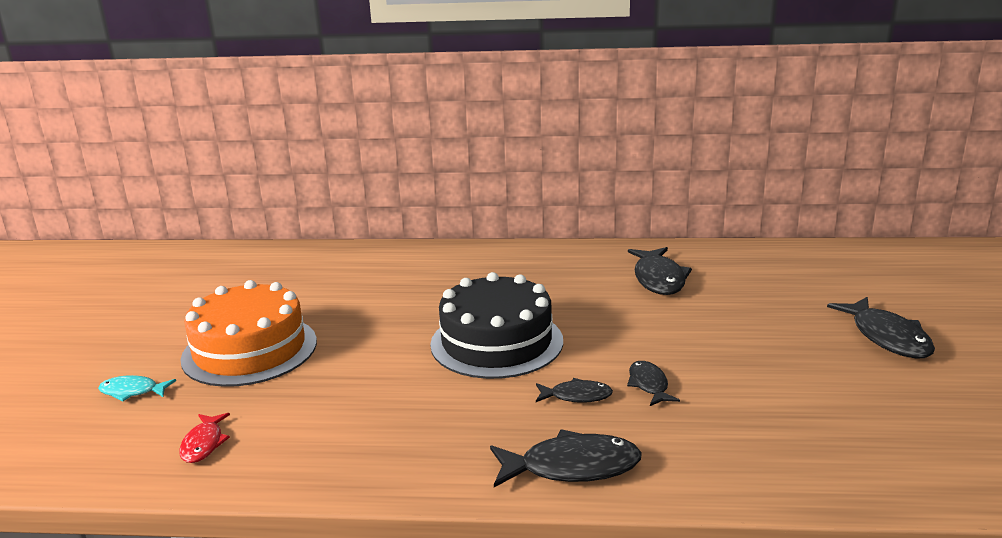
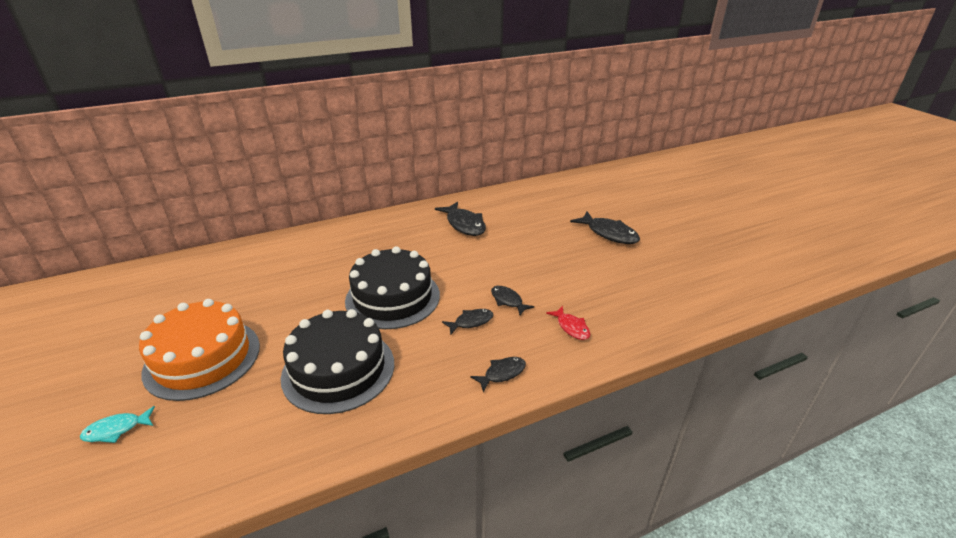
camera: 30 degrees left, 10 degrees up
(204, 444) = (221, 453): red fish -> red fish (571, 327)
(376, 401) = (338, 369): none -> black cake
(572, 467) = (502, 373): black fish -> black fish, size x0.58

